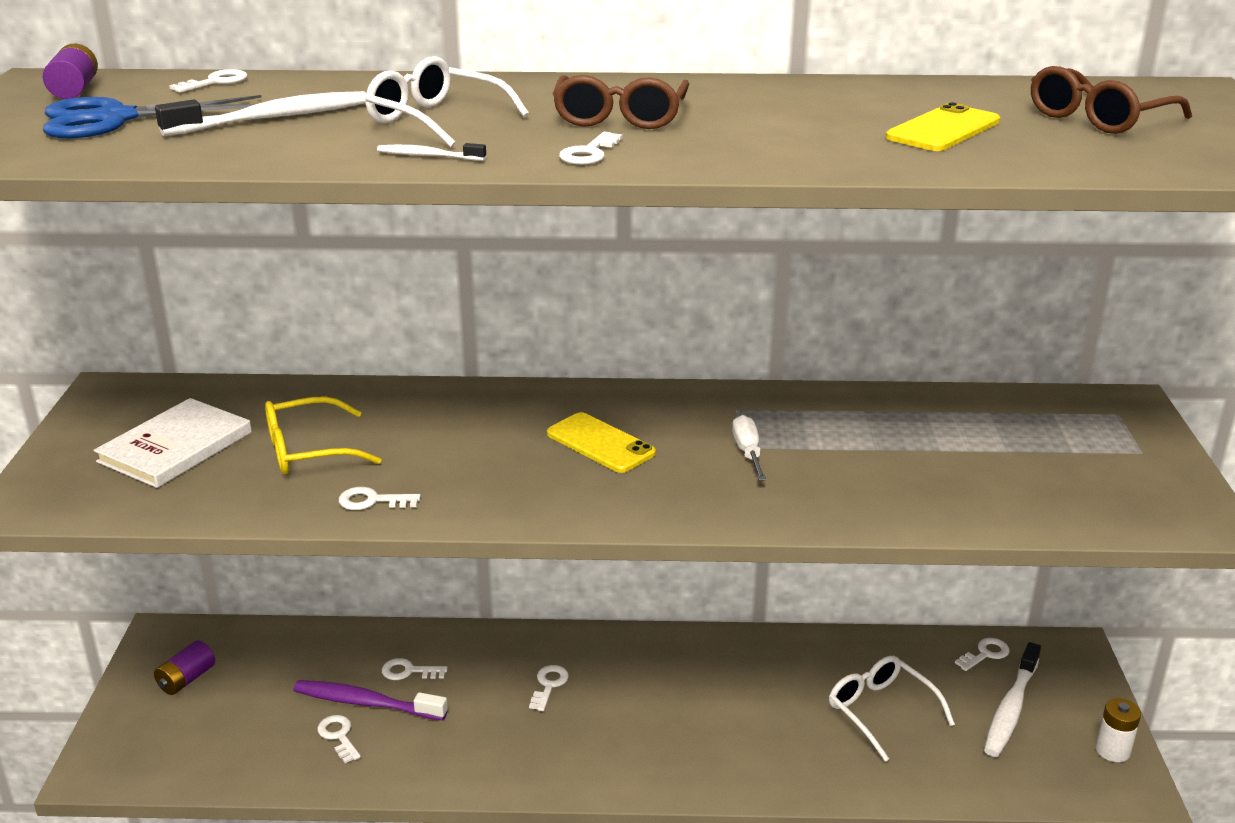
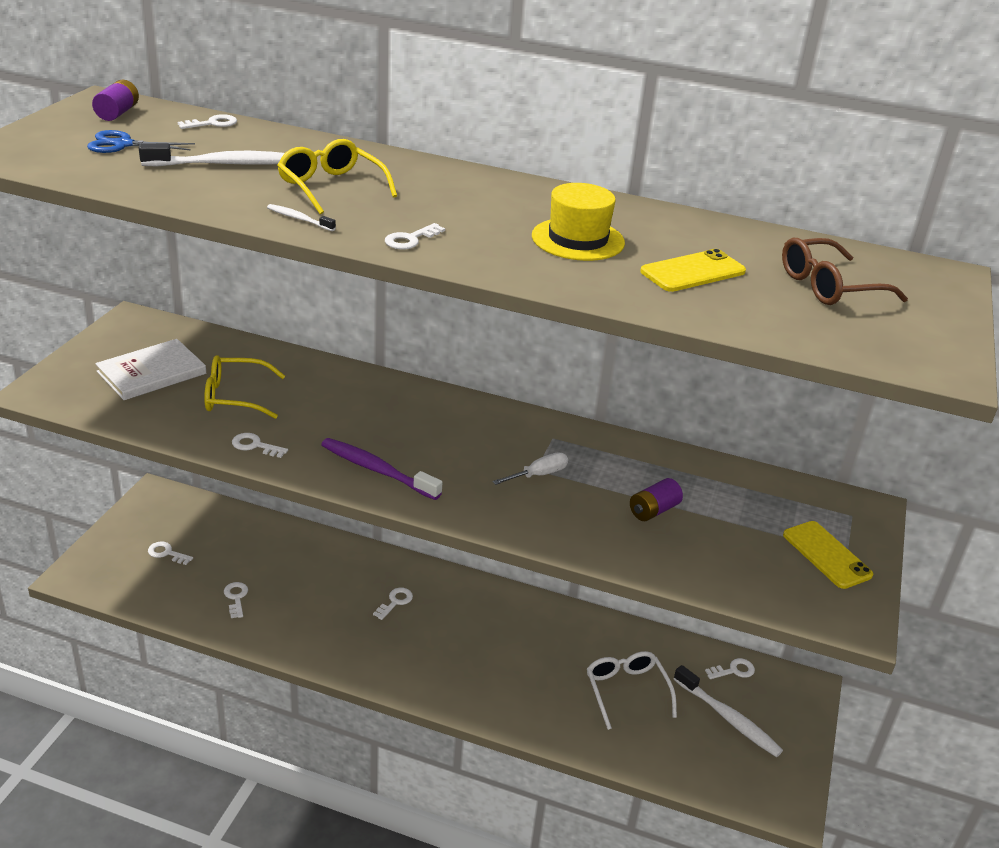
camera: 15 degrees right, 5 degrees up
(114, 119) = (123, 144): blue scissors -> blue scissors, size x0.67
(186, 679) = (157, 529): purple battery -> purple battery (653, 510)
(366, 703) = (265, 579): purple toothbrush -> purple toothbrush (377, 470)
(408, 671) = (304, 564): white key -> white key (166, 553)
(436, 119) = (331, 187): white glasses -> yellow glasses
(600, 443) = (436, 441): yellow phone -> yellow phone (826, 555)
(620, 117) = (461, 211): brown glasses -> none
(748, 452) = (538, 475): white screwdriver -> white screwdriver turned 45 degrees clockwise
(784, 122) = (578, 239): none -> yellow hat
(1010, 709) = (728, 718): white toothbrush -> white toothbrush turned 90 degrees counterclockwise
(1112, 750) = (790, 774): white battery -> none

